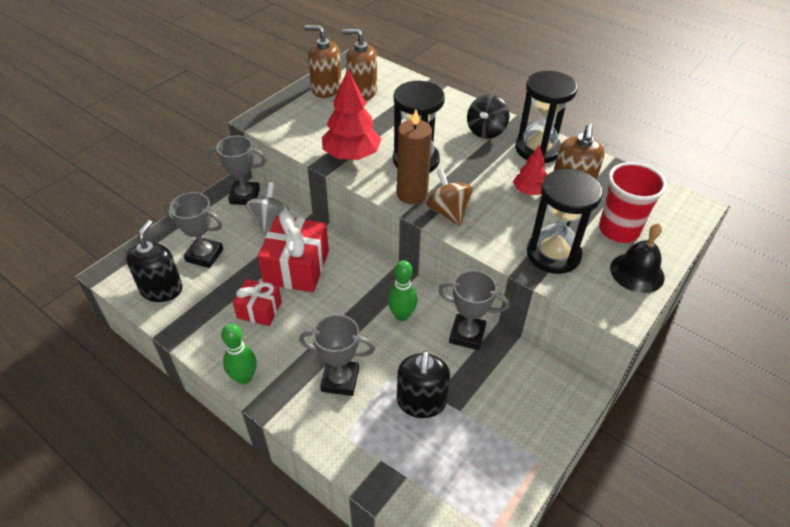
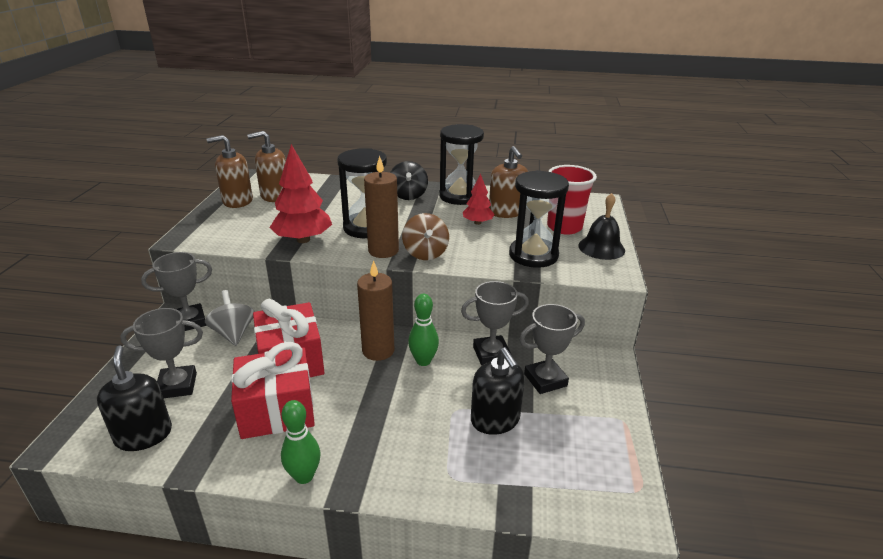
camera: 30 degrees left, 15 degrees down
(259, 310) = (277, 410): red gift -> red gift, size x1.71
(340, 380) = (407, 435): grey trophy -> grey trophy (545, 380)
(371, 287) = (378, 350): none -> brown candle
(448, 212) = (425, 253): brown spinning top -> brown spinning top turned 135 degrees counterclockwise

